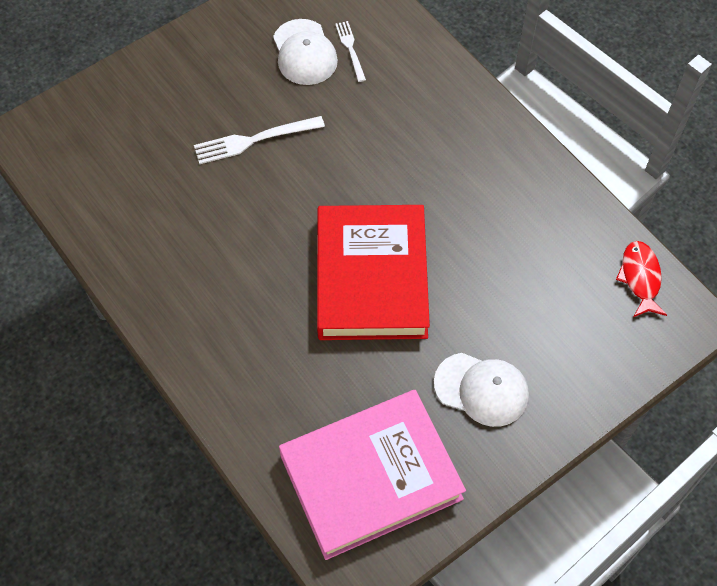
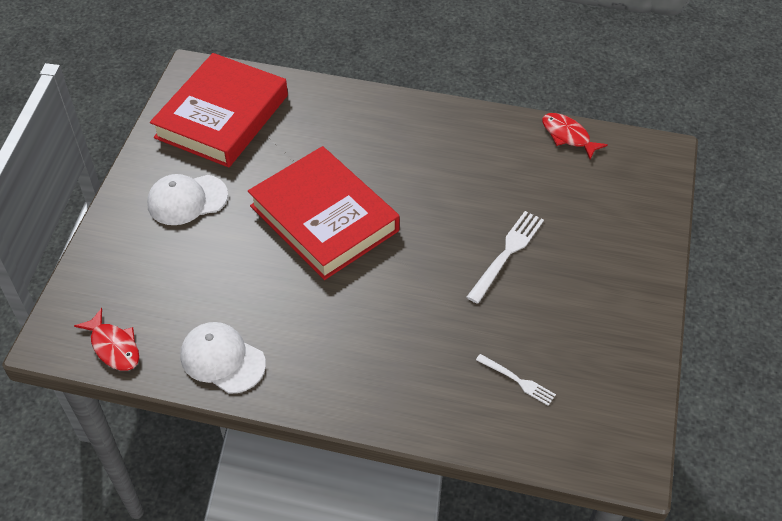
camera: 140 degrees right, 10 degrees down
(76, 206) = (568, 136): none -> red fish
(304, 53) = (550, 349): white cap -> white cap (222, 359)
(371, 477) = (222, 116): pink book -> red book

